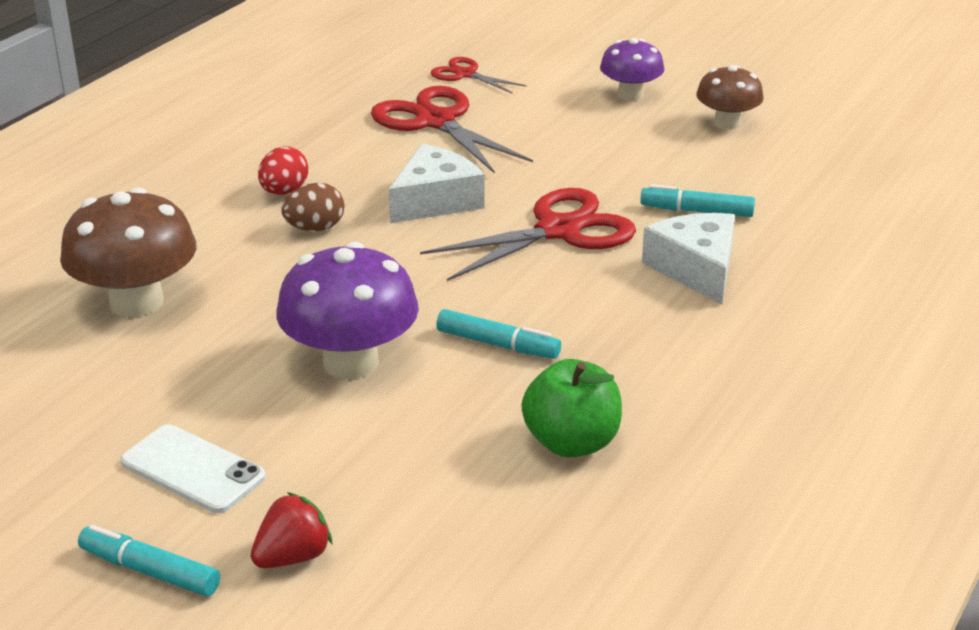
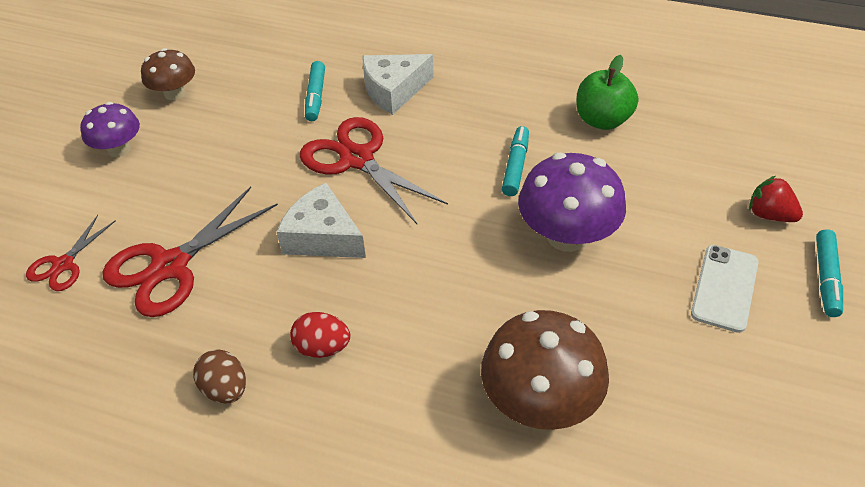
camera: 100 degrees left, 15 degrees up
(315, 228) = (385, 306): brown egg -> brown egg (225, 389)

